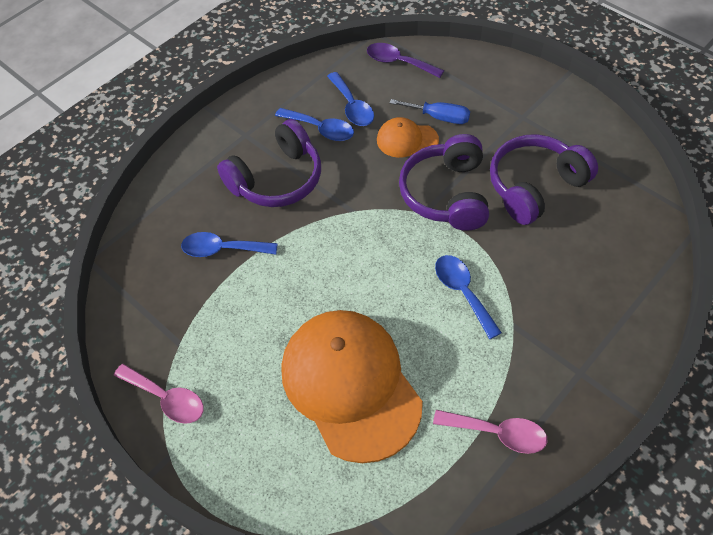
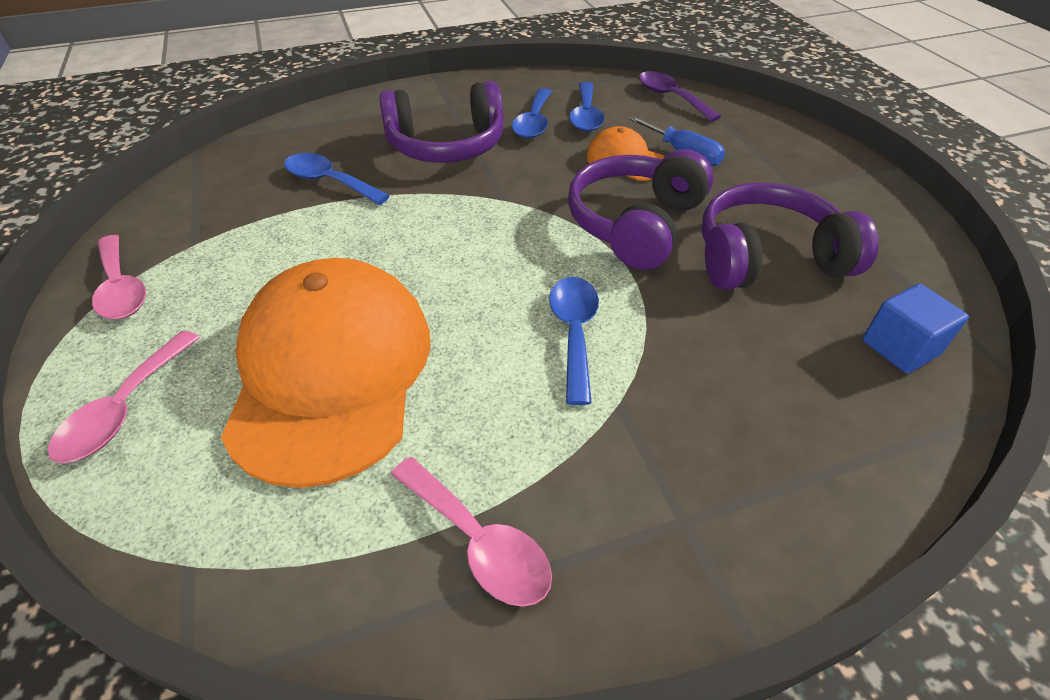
camera: 25 degrees right, 10 degrees down
(256, 467) = (124, 409): none -> pink spoon
(321, 129) = (534, 122): blue spoon -> blue spoon turned 45 degrees clockwise
(629, 219) = (900, 347): none -> blue cube

